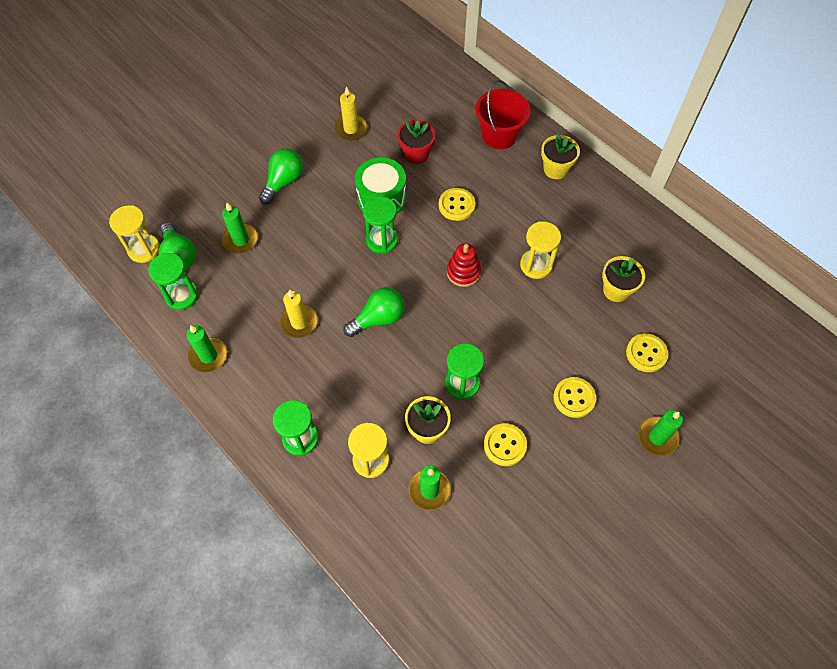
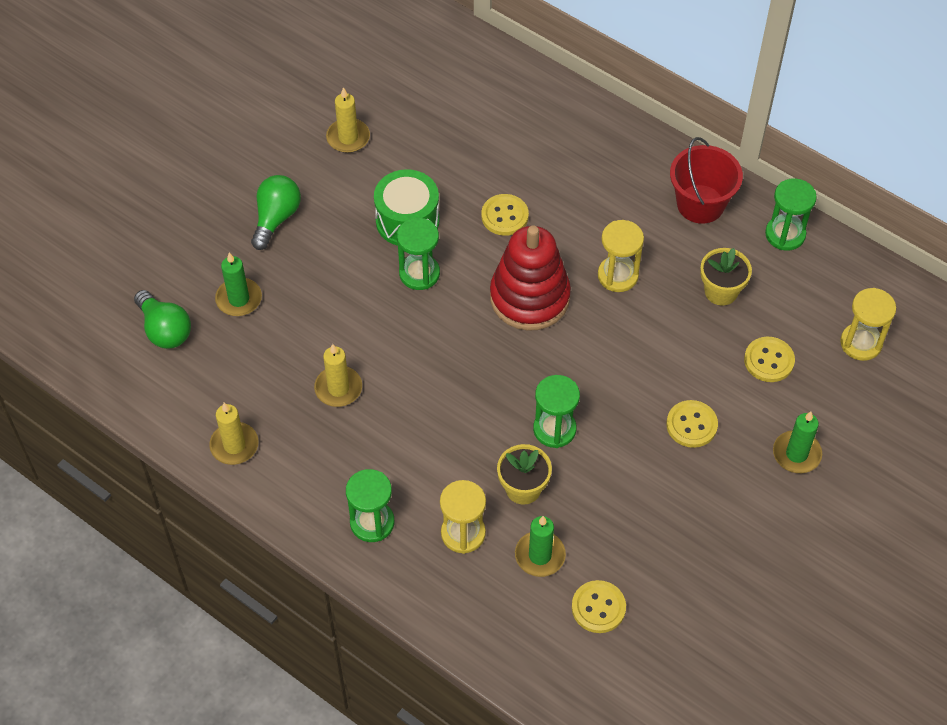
camera: 10 degrees left, 5 degrees down
(144, 249) = (117, 329): yellow hourglass -> yellow hourglass (861, 343)
(181, 296) = (181, 378): green hourglass -> green hourglass (785, 234)
(208, 356) = (234, 445): green candle -> yellow candle
(378, 318) = (436, 369): green light bulb -> none
(416, 154) = (440, 159): red flower pot -> none
(463, 272) = (529, 297): red stacking toy -> red stacking toy, size x1.86
(499, 135) = (541, 119): red bucket -> red bucket (700, 204)
(505, 445) = (619, 491): yellow button -> yellow button (598, 607)
(555, 169) = (621, 153): yellow flower pot -> none

